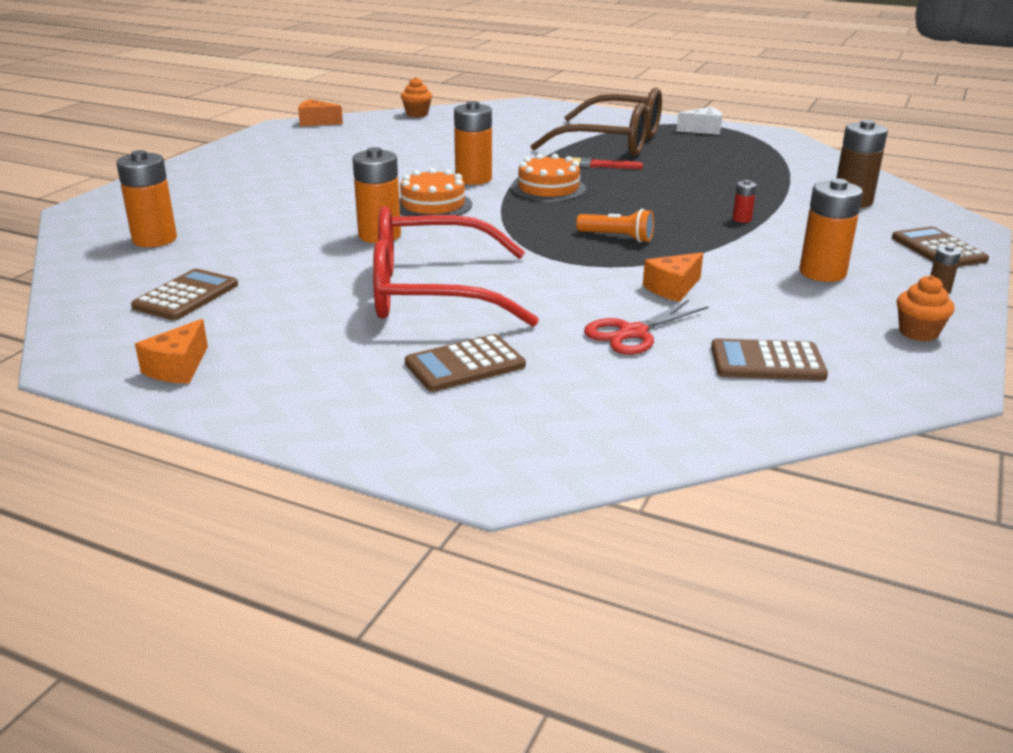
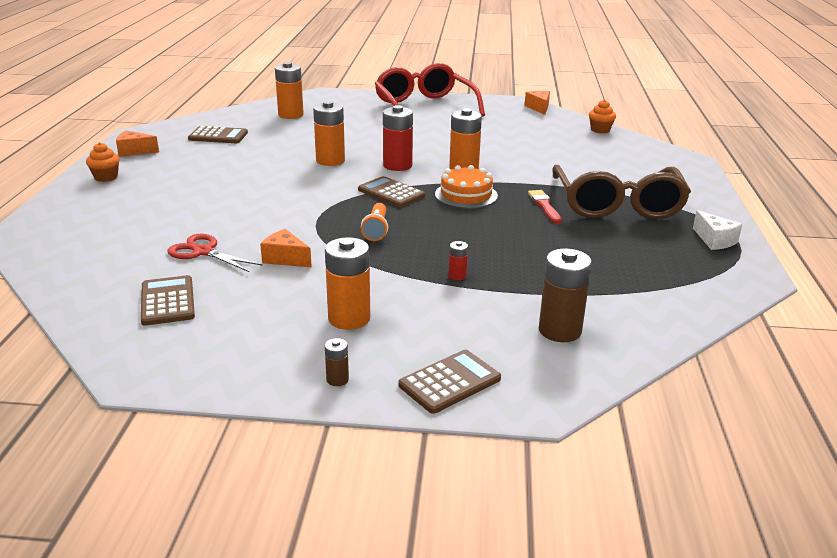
camera: 70 degrees right, 0 degrees up
(430, 292) = (246, 187): red glasses -> red glasses (424, 107)
(433, 205) = (397, 165): orange cake -> red battery
(465, 364) = (148, 210): brown calculator -> brown calculator (391, 193)
(918, 333) = (236, 366): orange cupcake -> orange cupcake (106, 177)

